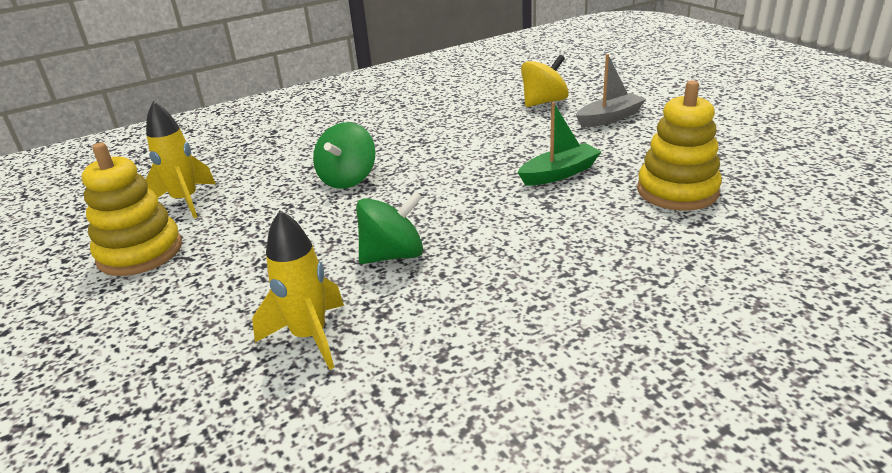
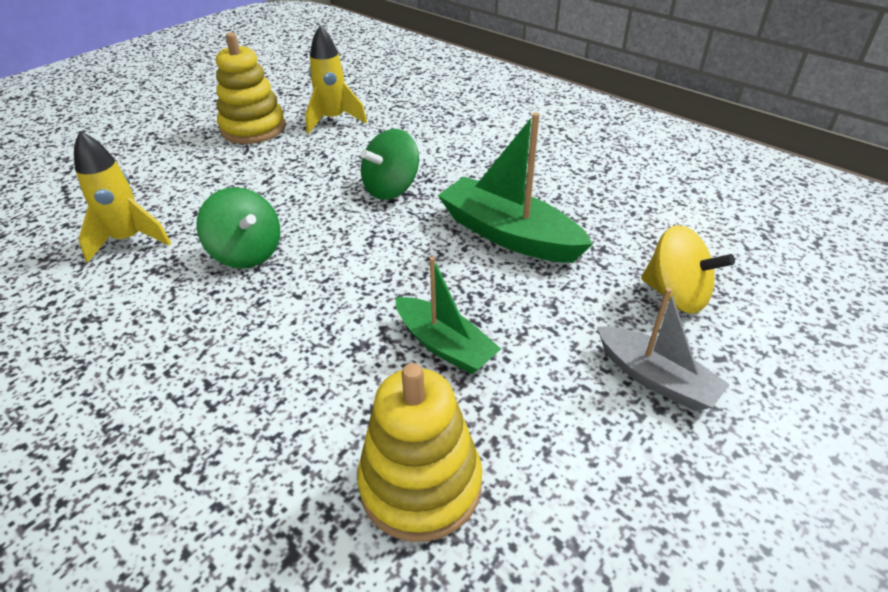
camera: 70 degrees right, 10 degrees up
(348, 179) = (391, 188): green spinning top -> green spinning top turned 45 degrees counterclockwise
(451, 140) = (508, 235): none -> green boat

